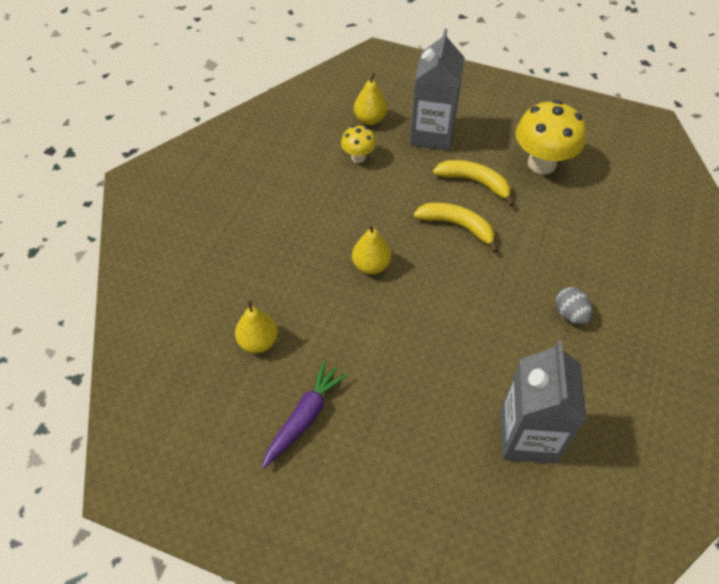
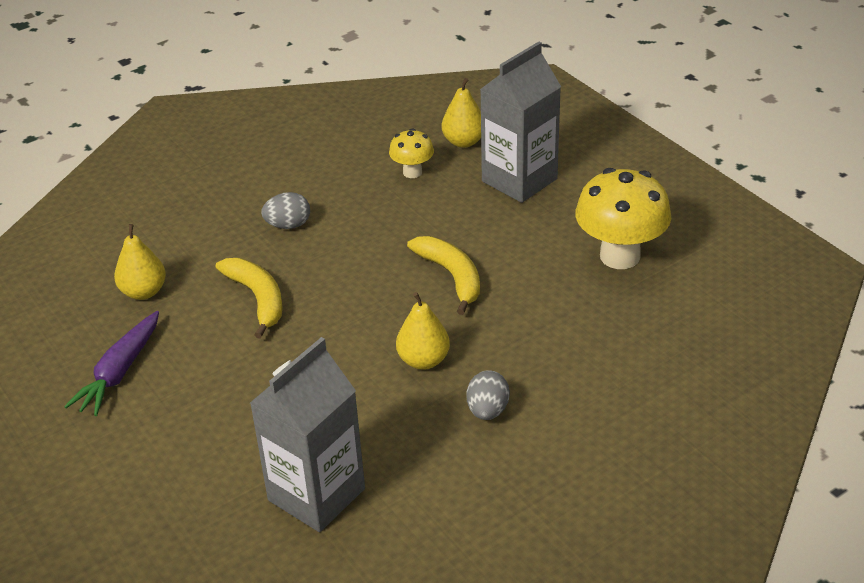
camera: 35 degrees right, 15 degrees down
(304, 417) = (120, 372): purple carrot -> purple carrot turned 135 degrees clockwise
(312, 237) = (288, 225): none -> grey egg
(371, 265) = (320, 274): yellow pear -> yellow pear (423, 360)
(474, 182) = (517, 244): yellow banana -> yellow banana (257, 299)

